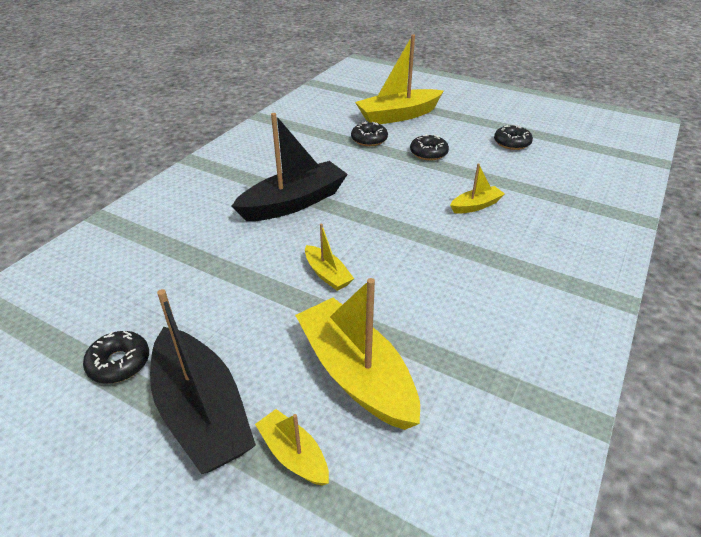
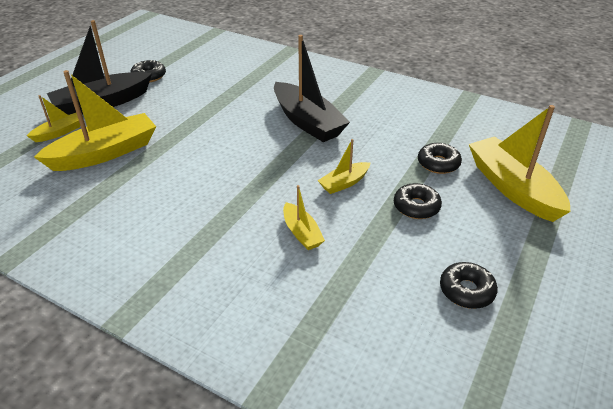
camera: 90 degrees right, 0 degrees up
(327, 274) = (207, 140): yellow boat -> yellow boat (344, 183)

